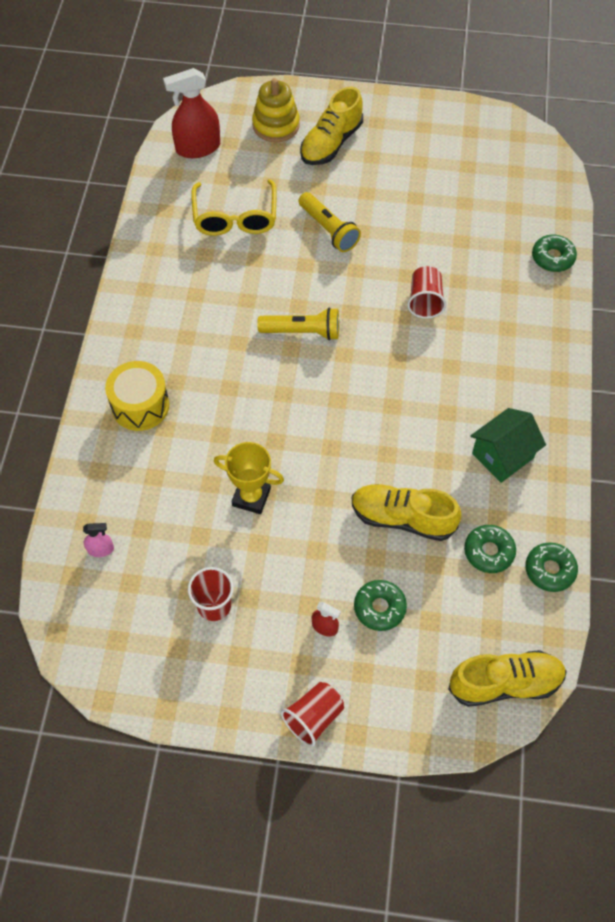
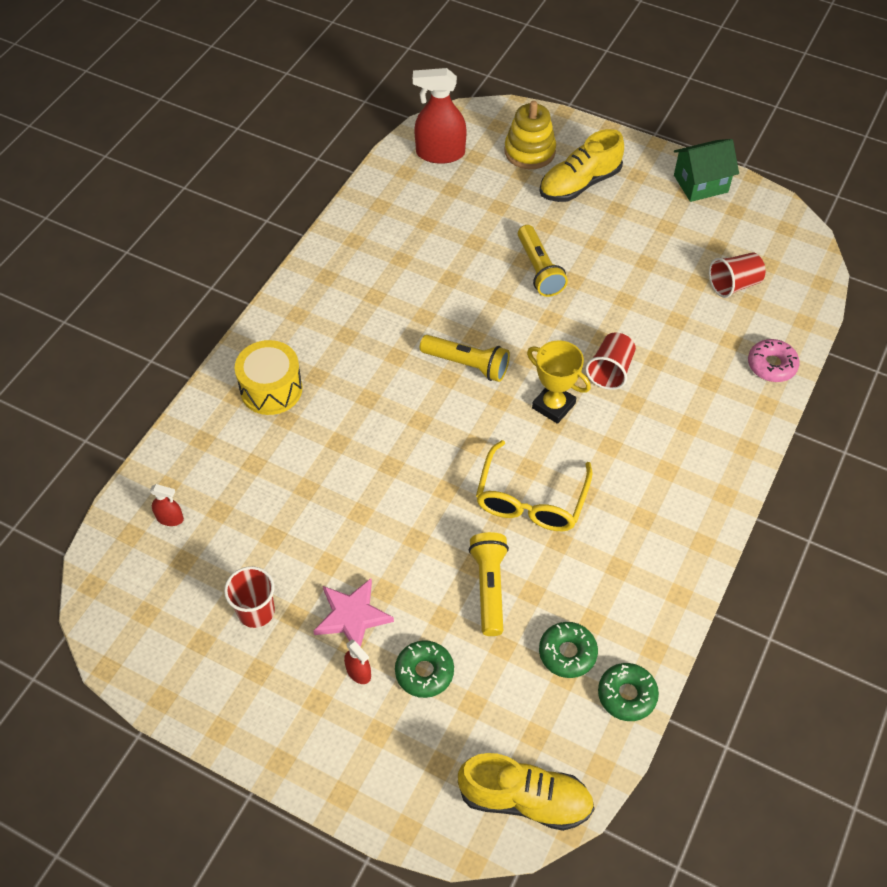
camera: 20 degrees right, 5 degrees down
(101, 549) = (170, 518): pink spray bottle -> red spray bottle
(235, 217) = (448, 231): yellow glasses -> yellow glasses (531, 500)
(251, 497) = (341, 515): yellow trophy -> yellow trophy (553, 406)
(299, 581) = (352, 616): none -> pink star
(313, 717) = (306, 761): red cup -> red cup (734, 285)
(402, 518) = (489, 587): yellow shoe -> yellow flashlight
(502, 455) = (626, 556): green house -> green house (700, 184)
(552, 258) = (771, 365): green donut -> pink donut

